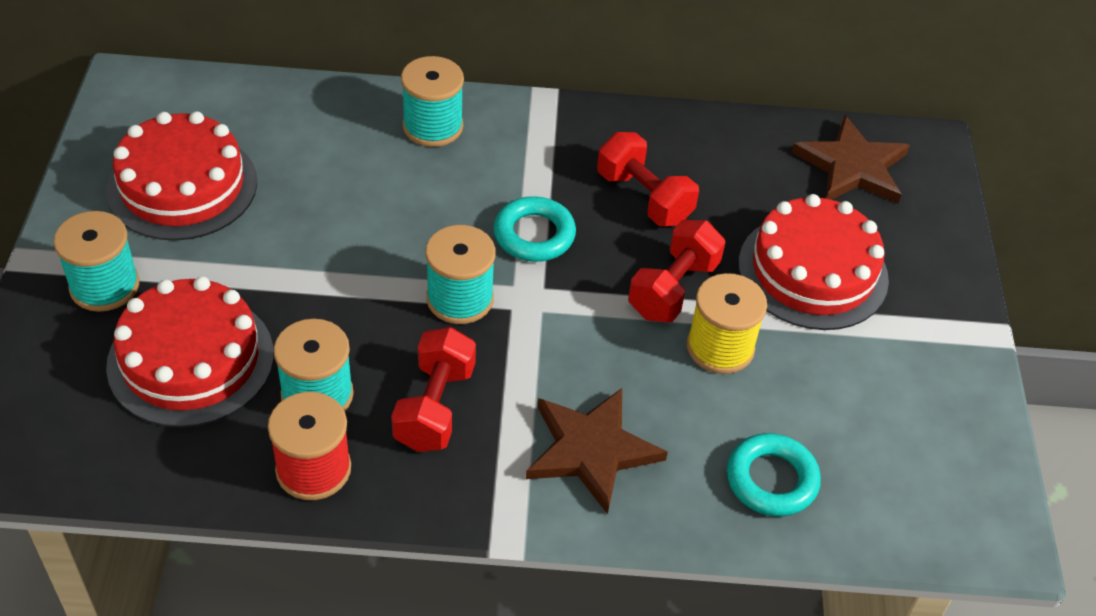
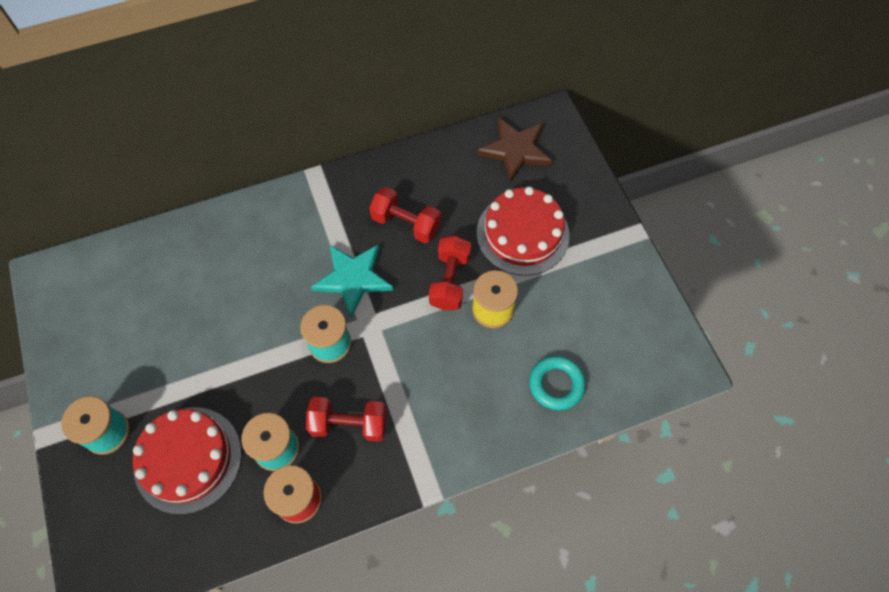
camera: 20 degrees left, 15 degrees up
(182, 186) = (119, 337): red cake -> none
(433, 126) = (256, 225): turquoise spool -> none
(434, 407) = (349, 424): red dumbbell -> red dumbbell turned 75 degrees counterclockwise
(534, 235) = (353, 278): turquoise ring -> turquoise star
(591, 450) = (451, 411): brown star -> none

